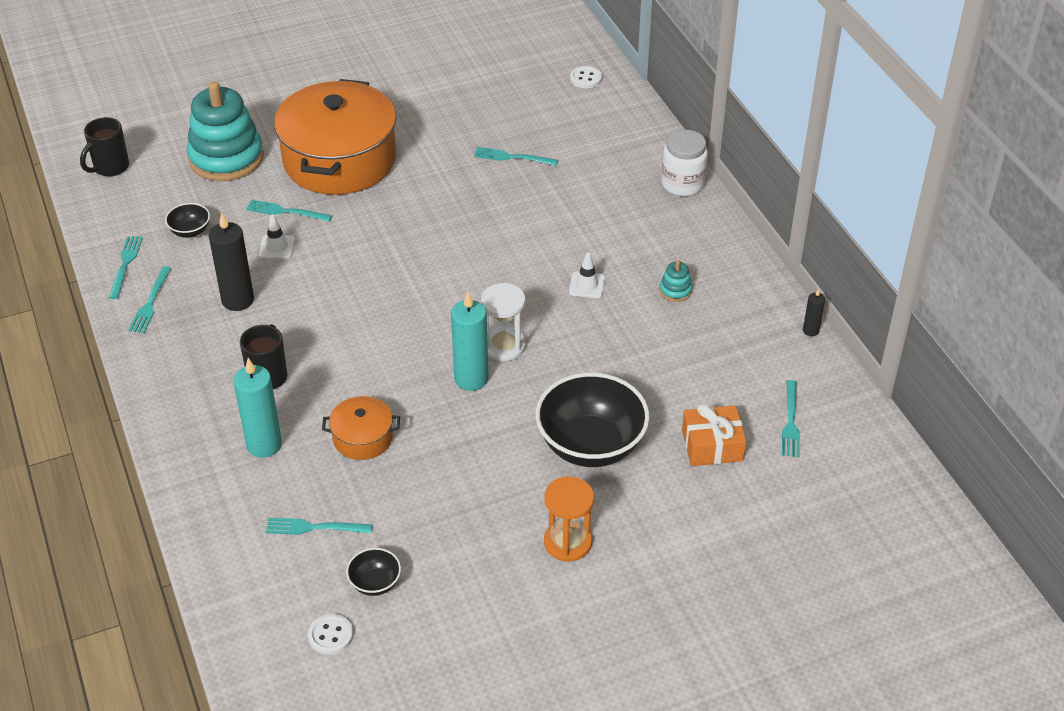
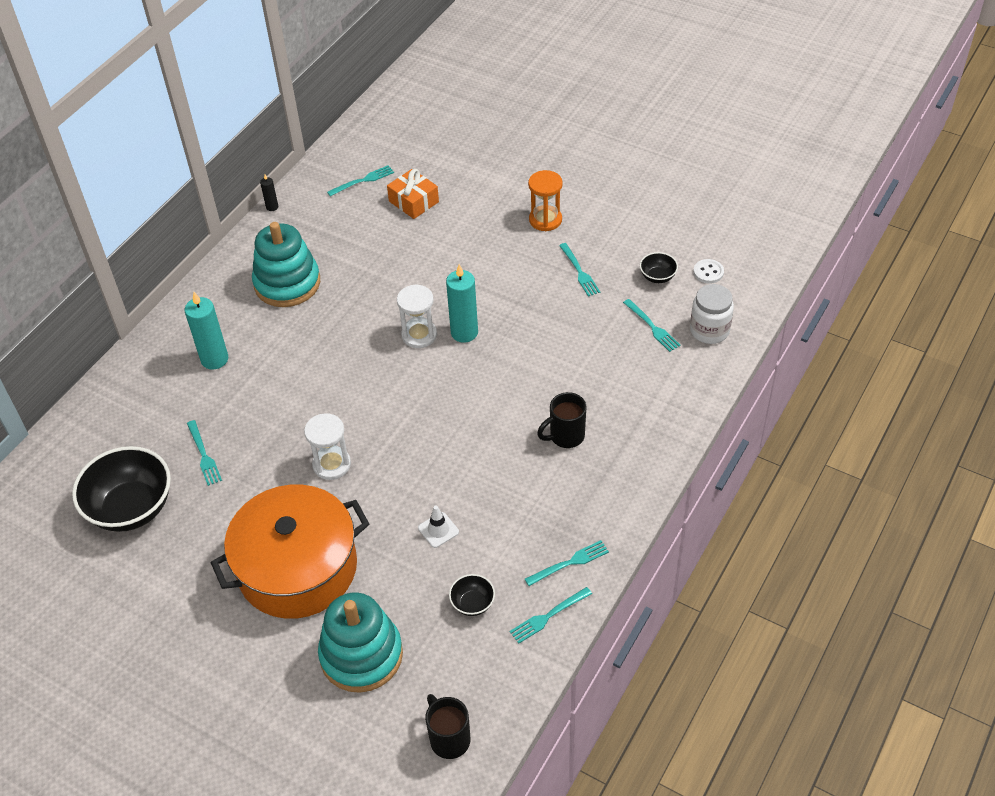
camera: 125 degrees left, 5 degrees up
(110, 167) = (449, 739): black mug -> black mug turned 120 degrees counterclockwise
(238, 300) = (515, 510): black candle -> none
(264, 445) = (621, 395): turquoise candle -> turquoise candle (214, 359)
(285, 211) = (393, 556): turquoise fork -> turquoise fork (580, 272)
(362, 438) = (565, 351): orange pot -> none
(416, 220) = (331, 464): none -> white hourglass
(585, 78) = (52, 473): white button -> none
(587, 285) = (321, 328): white traffic cone -> none
(591, 445) = (464, 249): black bowl -> black bowl (131, 508)
(675, 290) = (287, 283): turquoise stacking toy -> turquoise stacking toy, size x2.50
(682, 184) = (160, 339): white jar -> white jar (709, 330)

